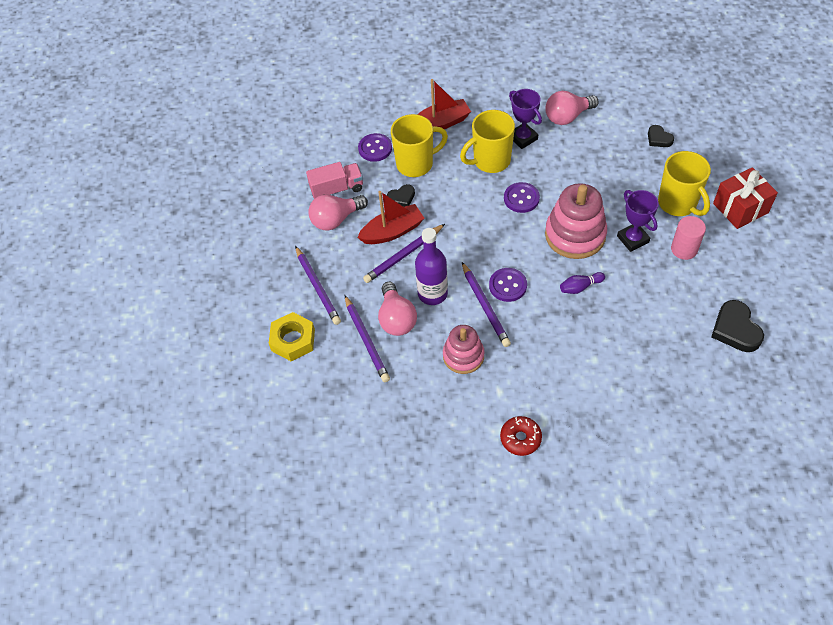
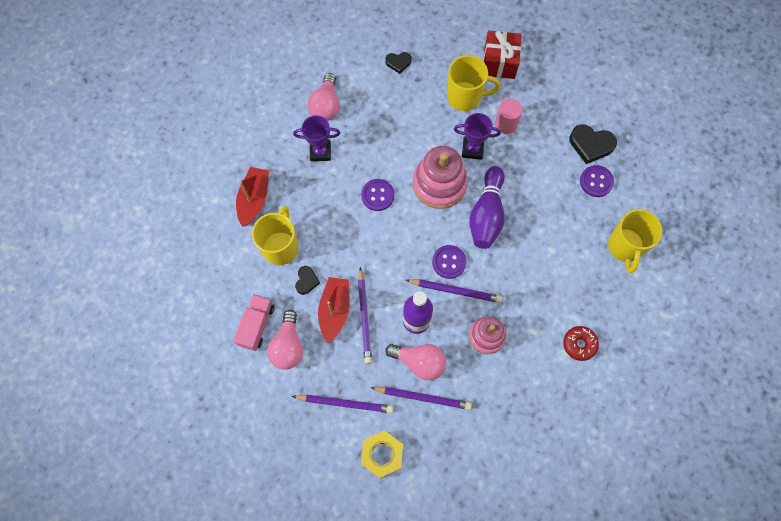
camera: 60 degrees left, 15 degrees up
(375, 148) = (238, 267): purple button -> purple button (596, 181)
(490, 161) = (323, 190): yellow mug -> yellow mug (625, 247)
(580, 287) = (486, 214): purple bowling pin -> purple bowling pin, size x2.10

